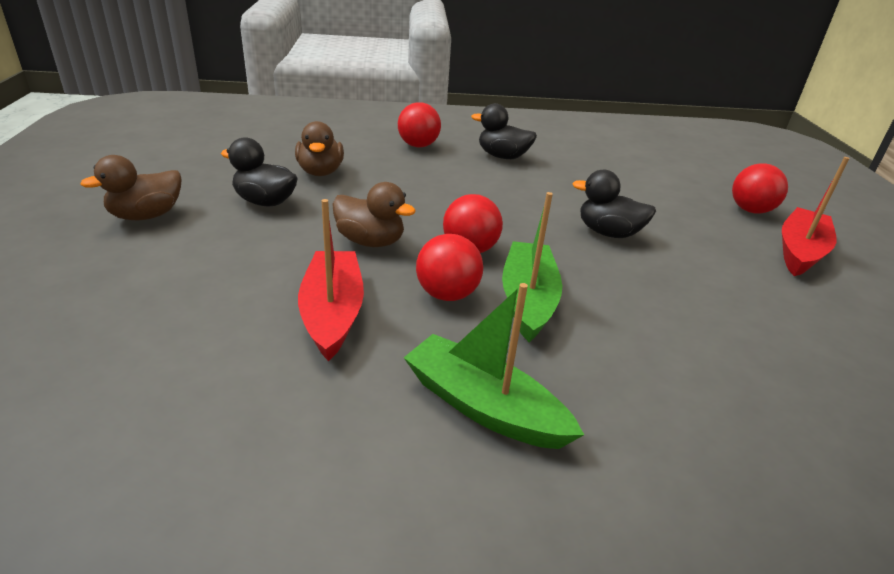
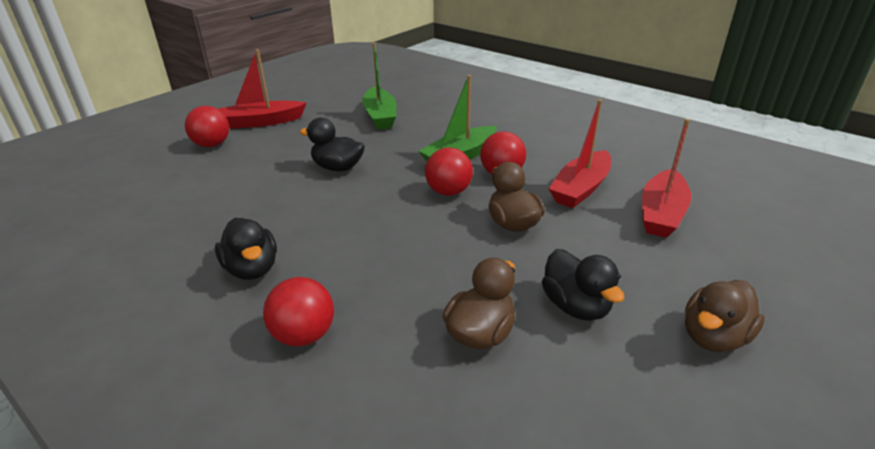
camera: 135 degrees left, 0 degrees up
(146, 216) = (713, 337): brown duck -> brown duck turned 135 degrees clockwise
(208, 315) = (661, 213): none -> red boat
(484, 406) = (541, 135): green boat -> green boat (380, 116)
(608, 233) = (337, 168): black duck -> black duck turned 135 degrees clockwise

